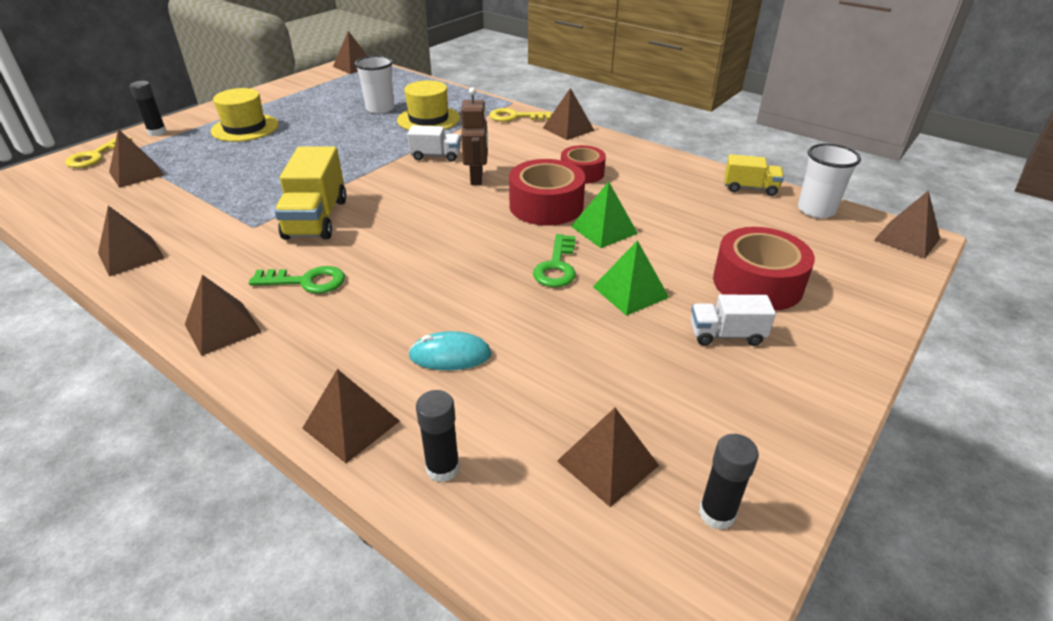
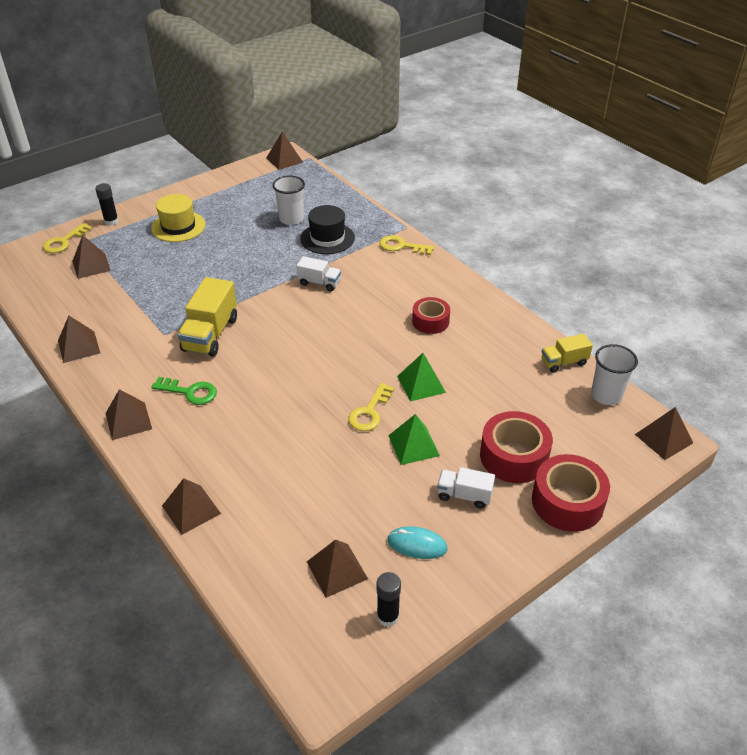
camera: 15 degrees right, 5 degrees up
(428, 119) = (327, 238): yellow hat -> black hat
(442, 468) = (236, 550): black glue stick -> none
(450, 355) = (267, 472): turquoise mouse -> turquoise mouse (417, 544)
(477, 178) = (343, 313): brown robot -> none
(546, 206) = (386, 351): red tape -> red tape (567, 502)
(556, 266) = (370, 412): green key -> yellow key
(568, 129) = (441, 268): brown pyramid -> none
(750, 188) = (564, 362): yellow truck -> yellow truck turned 135 degrees clockwise

